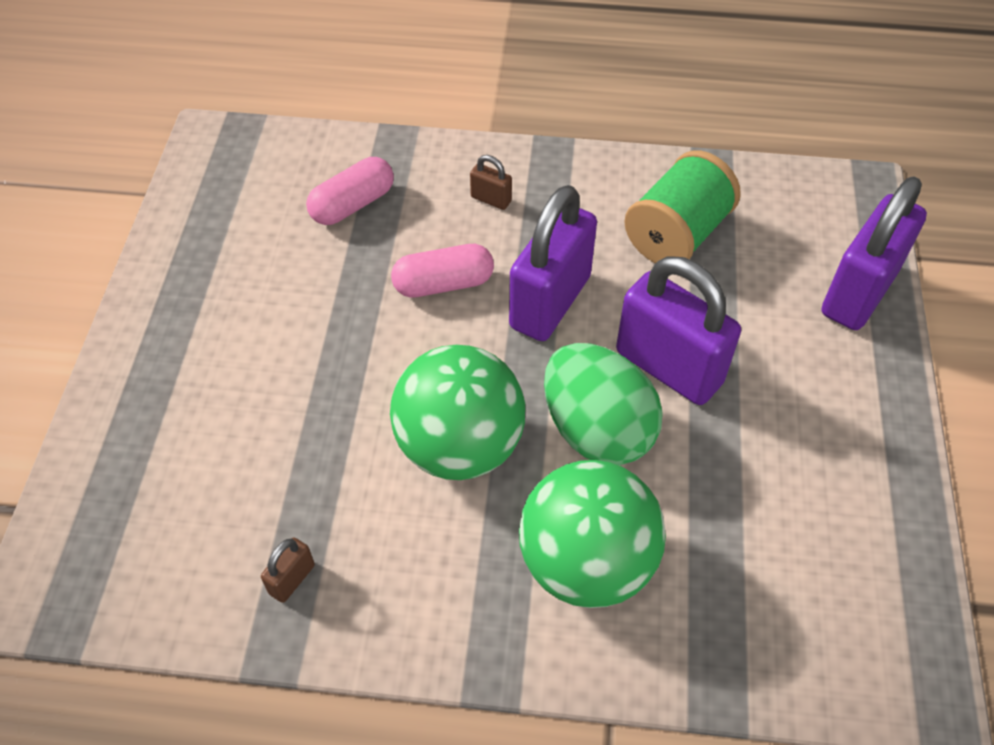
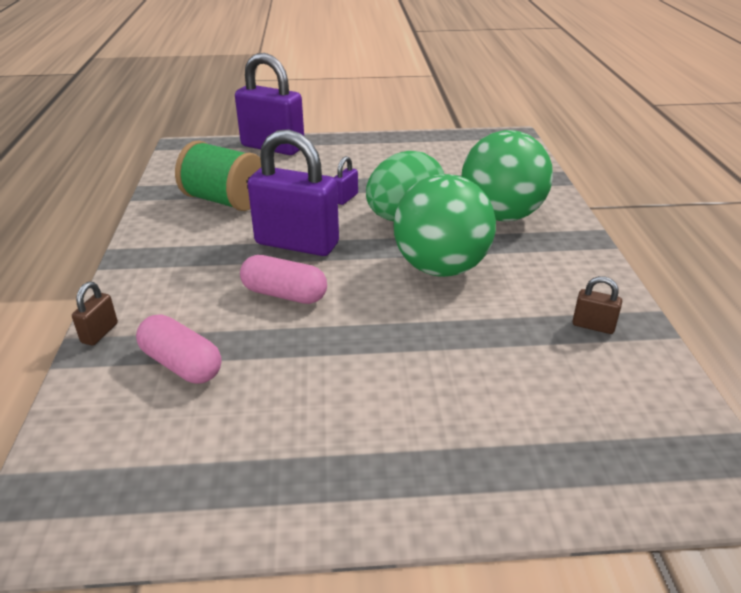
camera: 100 degrees left, 20 degrees down
(443, 284) = (284, 294): pink capsule -> pink capsule turned 45 degrees counterclockwise
(491, 199) = (181, 281): brown padlock -> brown padlock (100, 333)
(668, 367) = (345, 198): purple padlock -> purple padlock, size x0.42

